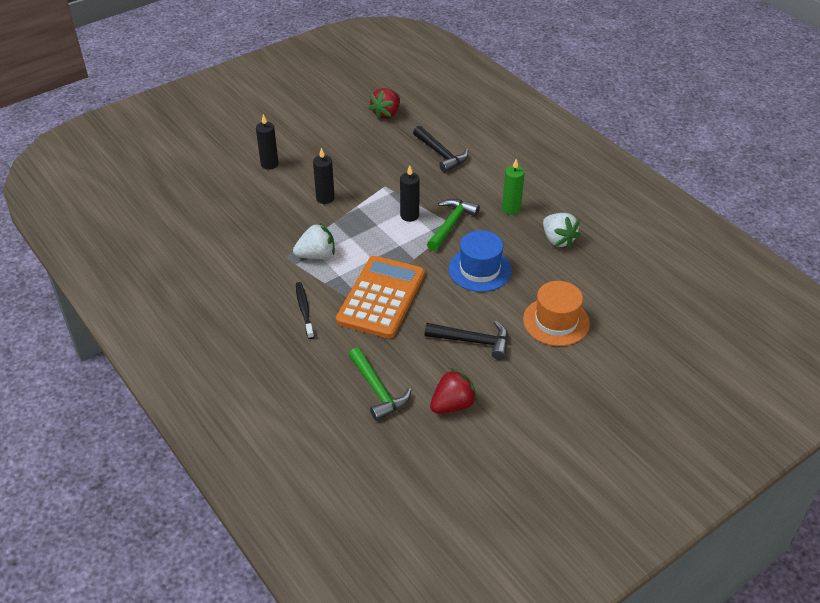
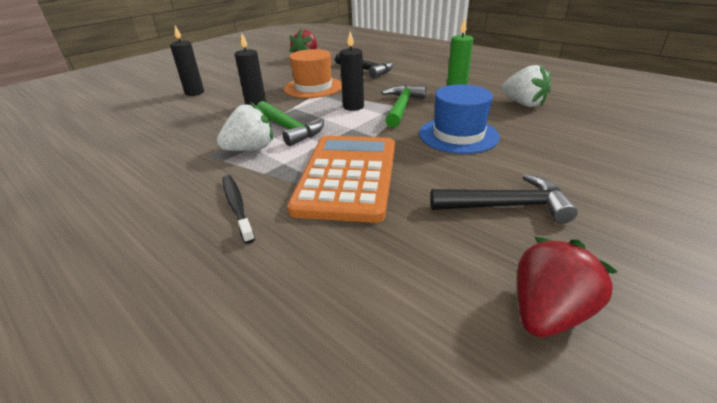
camera: 10 degrees left, 10 degrees down
(378, 390) = (392, 311): green hammer -> green hammer (289, 129)
(556, 321) = (595, 167): orange hat -> orange hat (313, 87)

